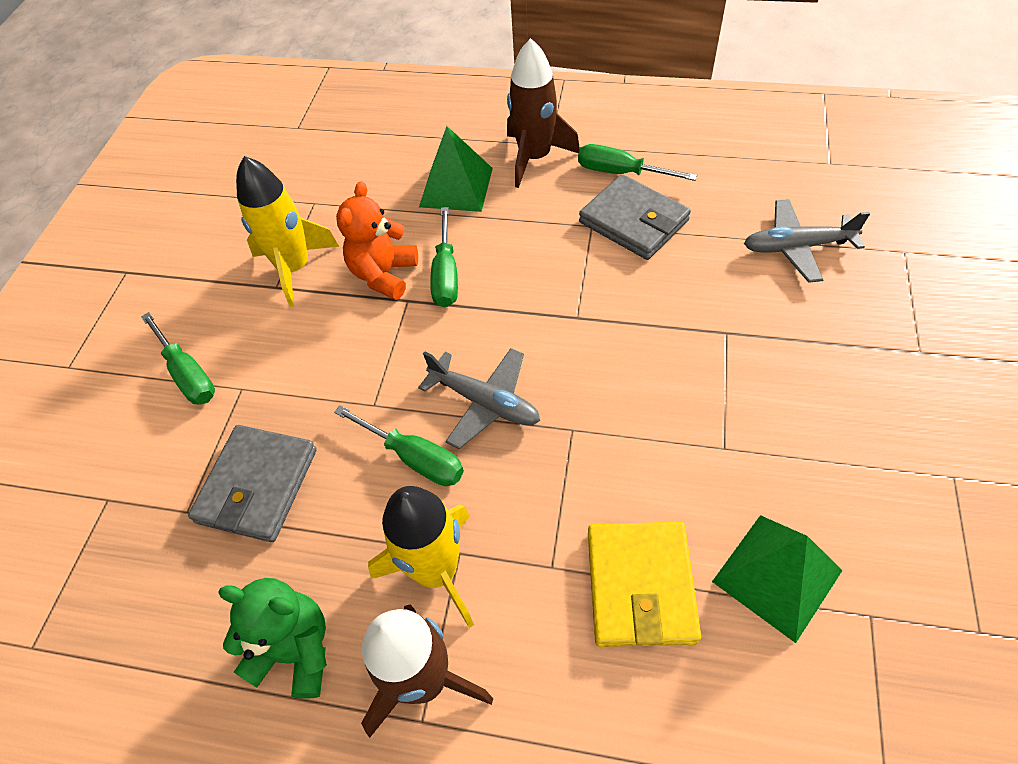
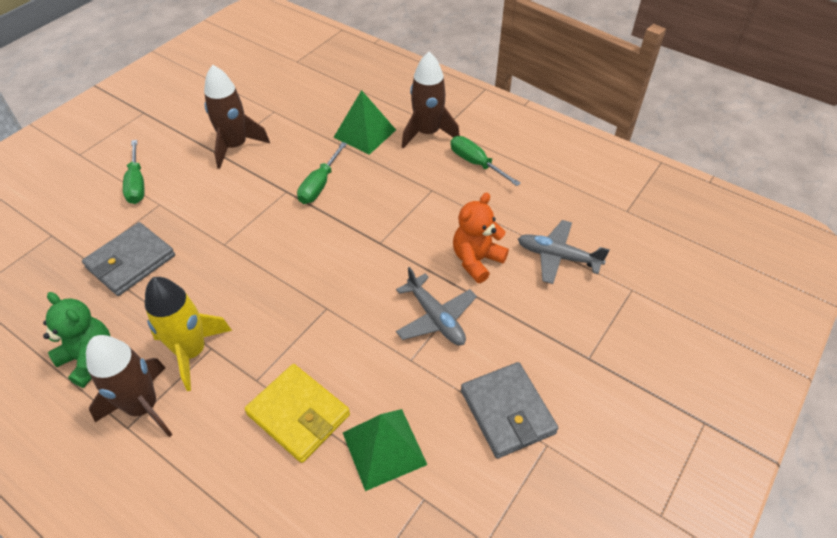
camera: 20 degrees right, 5 degrees down
(294, 268) = (235, 146): yellow rocket -> brown rocket
(384, 275) = (283, 170): orange teddy bear -> orange teddy bear (476, 260)
(414, 457) = (224, 284): green screwdriver -> none
(485, 402) = (287, 270): grey plane -> grey plane (436, 318)
(633, 221) = (460, 198): grey wallet -> grey wallet (507, 412)
(640, 586) = (298, 414): yellow wallet -> yellow wallet turned 75 degrees counterclockwise

